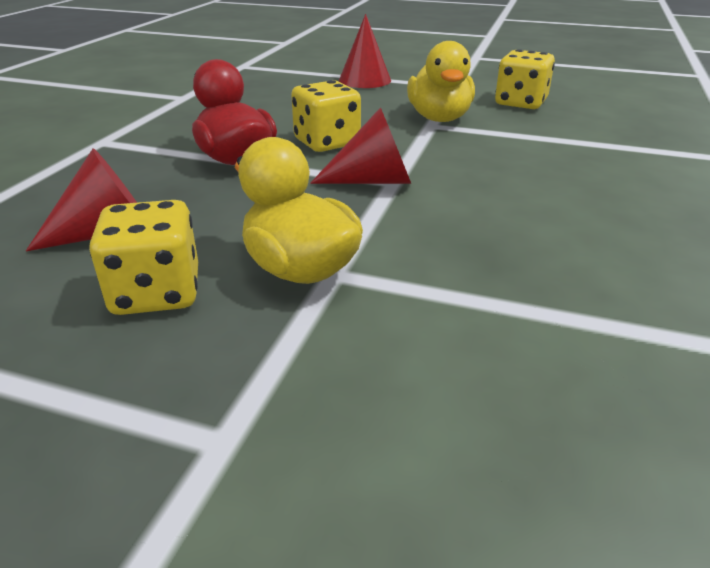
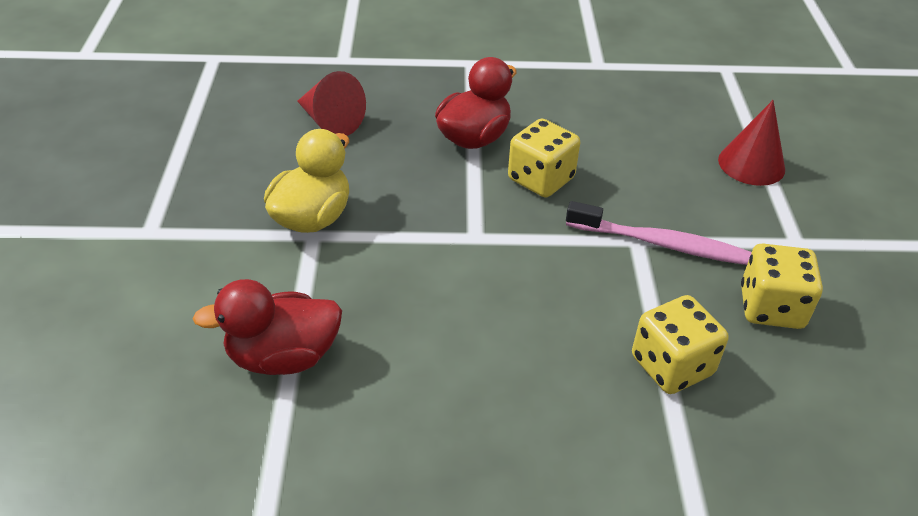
camera: 70 degrees right, 10 degrees up
(156, 293) = (267, 167): yellow dice -> yellow dice (671, 366)
(373, 181) = (471, 225): red cone -> none
(439, 118) = (660, 243): yellow duck -> pink toothbrush
(559, 321) = (283, 357): none -> red duck

